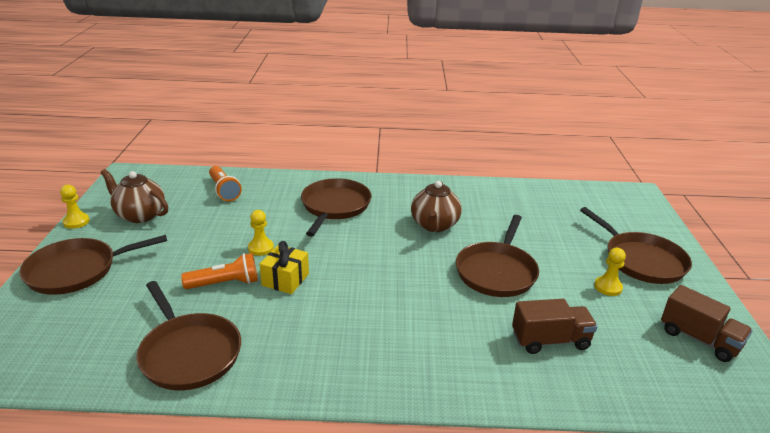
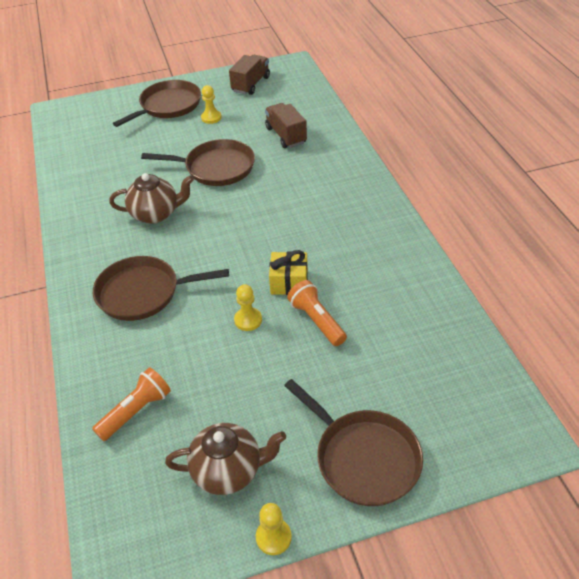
camera: 105 degrees left, 15 degrees up
(140, 215) = (228, 471): brown teapot -> brown teapot turned 105 degrees counterclockwise
(189, 353) = (411, 301): brown pan -> none

